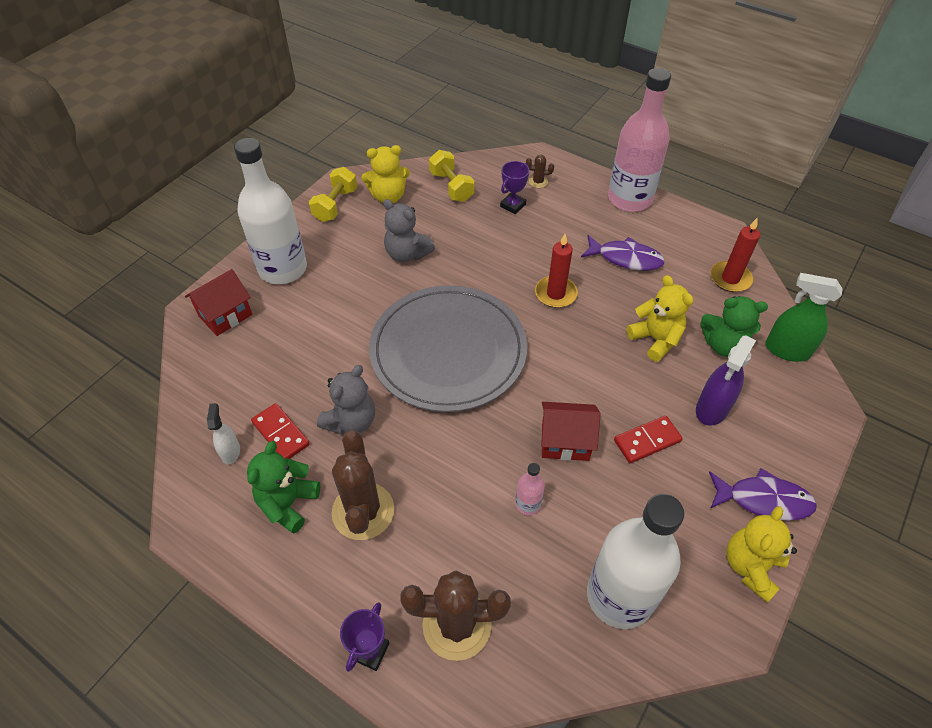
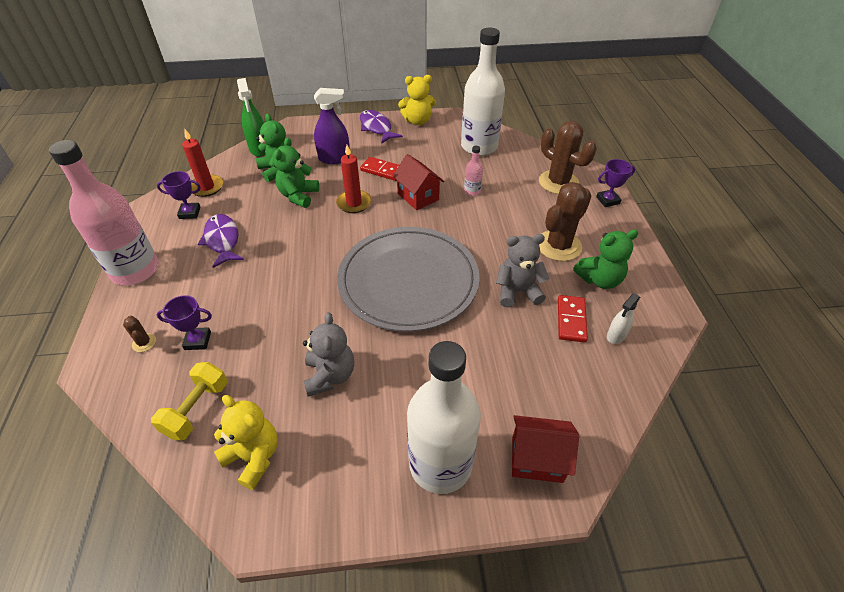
camera: 130 degrees left, 5 degrees down
(335, 205) = (307, 501): yellow dumbbell -> none
(555, 294) = (296, 257): red candle -> red candle (354, 203)
(655, 339) = (298, 196): yellow teddy bear -> green teddy bear
(690, 252) = (190, 213): none -> purple trophy

